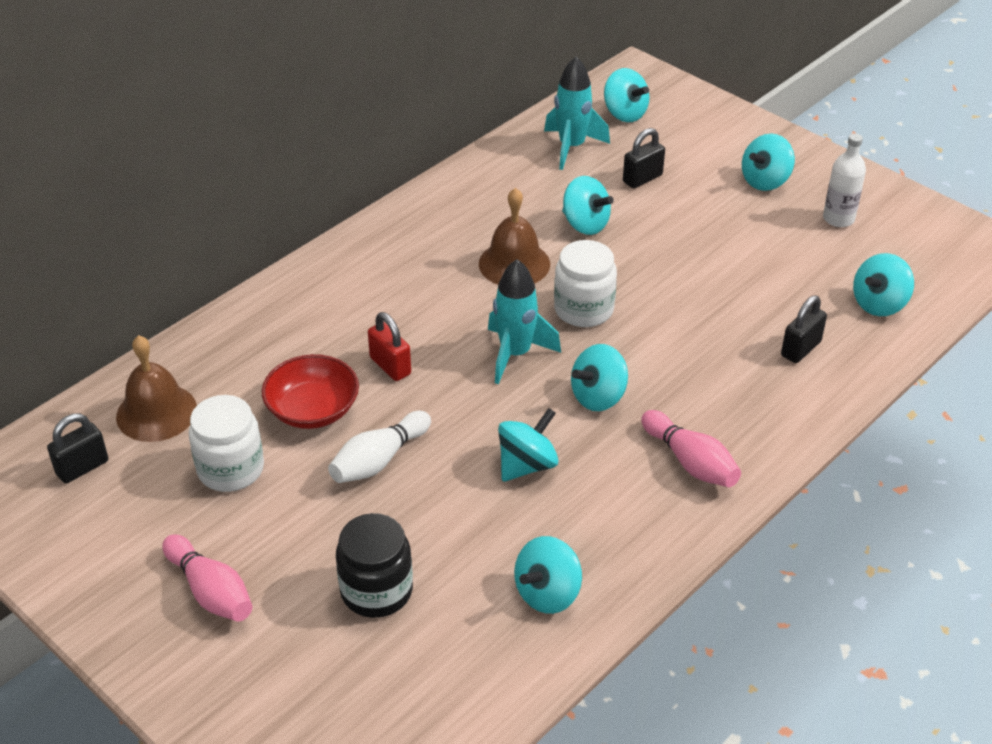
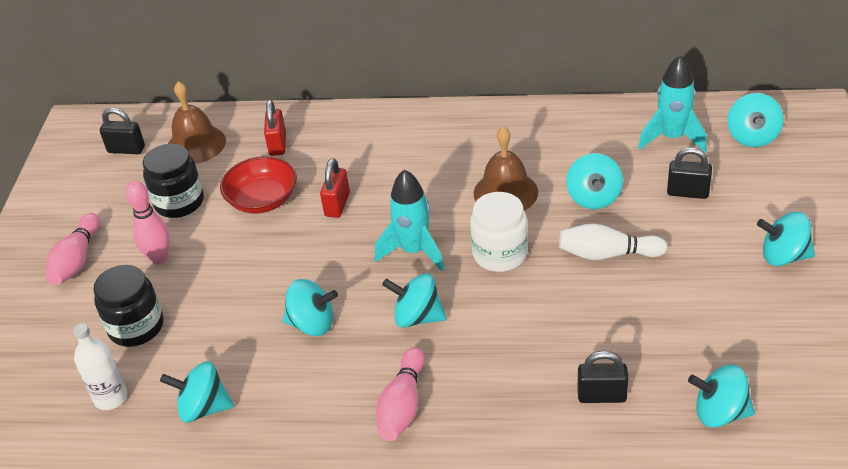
camera: 55 degrees right, 0 degrees up
(231, 469) = (179, 202): white jar -> black jar
(245, 358) = (277, 144): none -> red padlock
(296, 525) = (159, 258): none -> pink bowling pin
(379, 460) = (247, 255): white bowling pin -> white bowling pin (607, 254)
(838, 219) = (798, 326): white bottle -> white bottle (110, 397)

